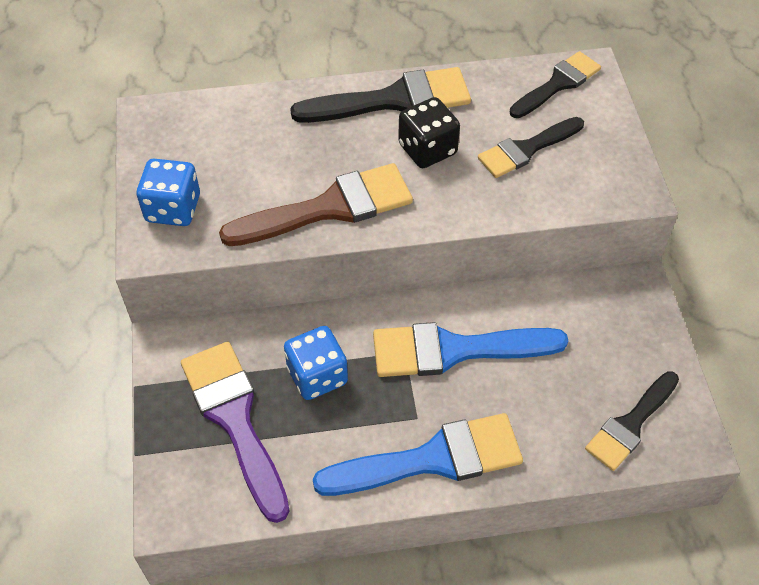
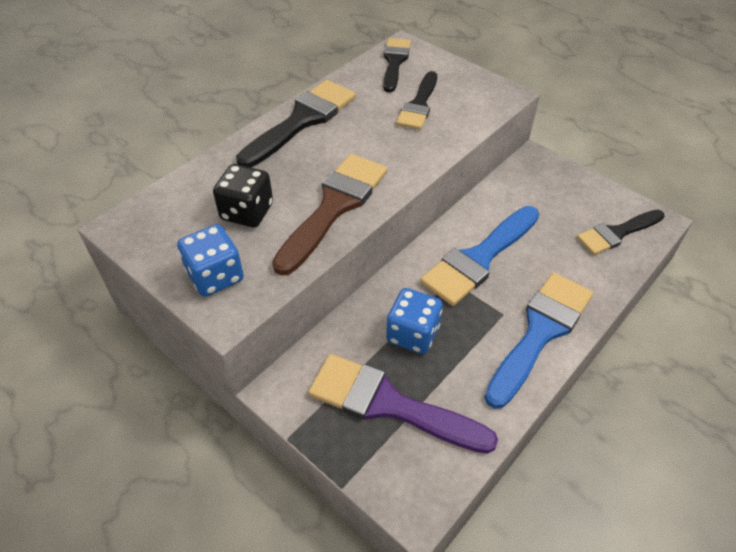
camera: 40 degrees left, 5 degrees down
(427, 149) = (358, 137): black dice -> black dice (247, 212)
(631, 424) = (617, 233): black brush -> black brush turned 60 degrees clockwise

